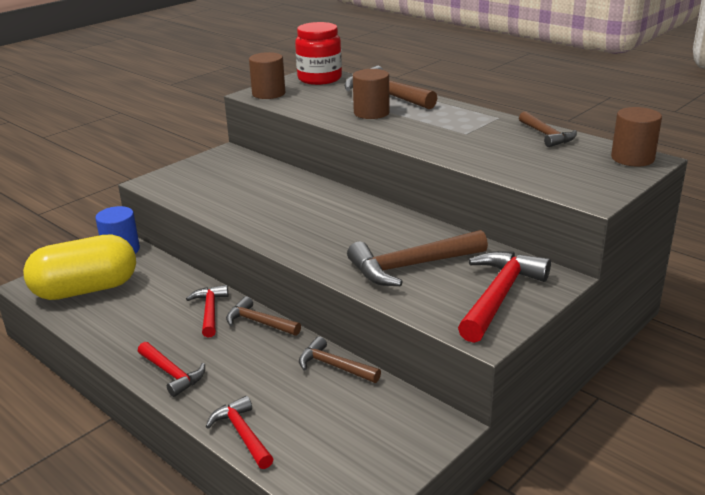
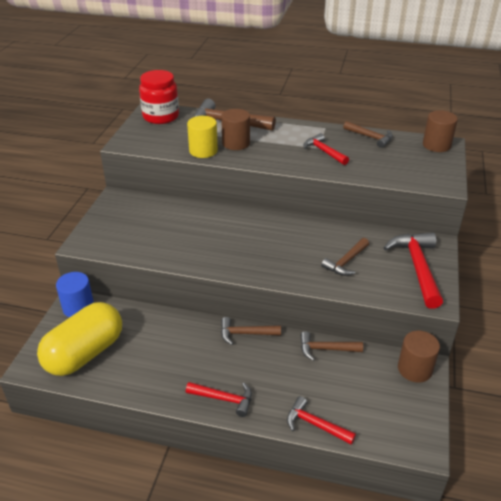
camera: 30 degrees left, 10 degrees up
(210, 311) = (202, 337): red hammer -> red hammer (323, 151)
(268, 94) = (136, 141): brown cylinder -> brown cylinder (414, 369)
(327, 113) = (203, 151): none -> yellow cylinder
(411, 266) = (346, 262): brown hammer -> brown hammer, size x0.60

